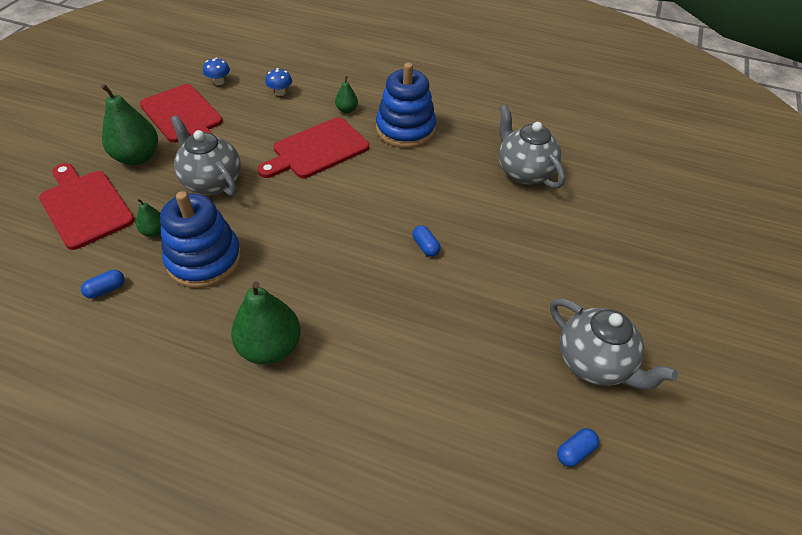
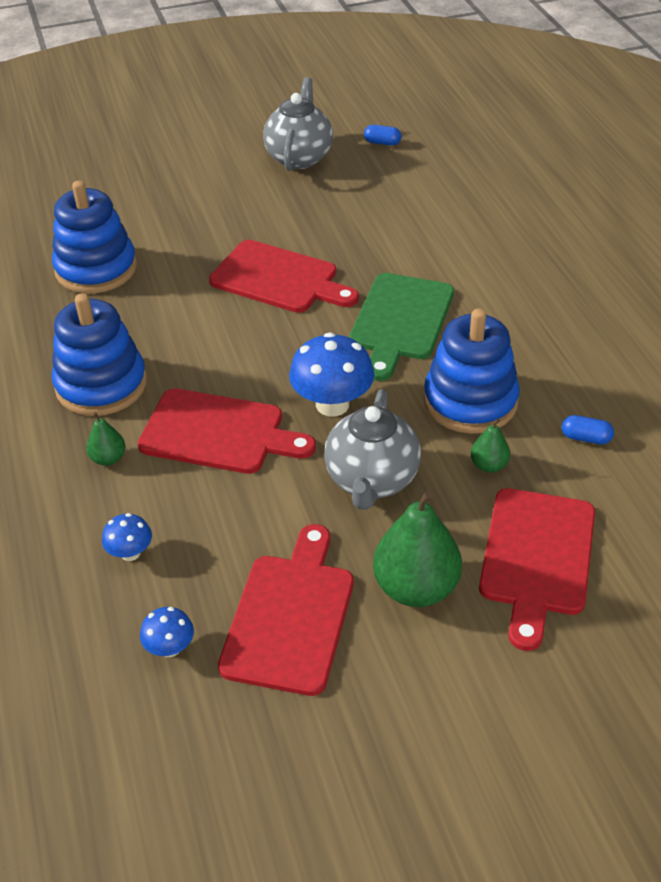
camera: 125 degrees left, 5 degrees down
(270, 347) = (492, 300): green pear -> none
(281, 201) = (332, 404): none -> blue mushroom
(312, 279) = (400, 321): none -> green cutting board
(425, 246) = (279, 279): blue capsule -> red cutting board
(524, 172) = (96, 269): grey teapot -> blue stacking toy

